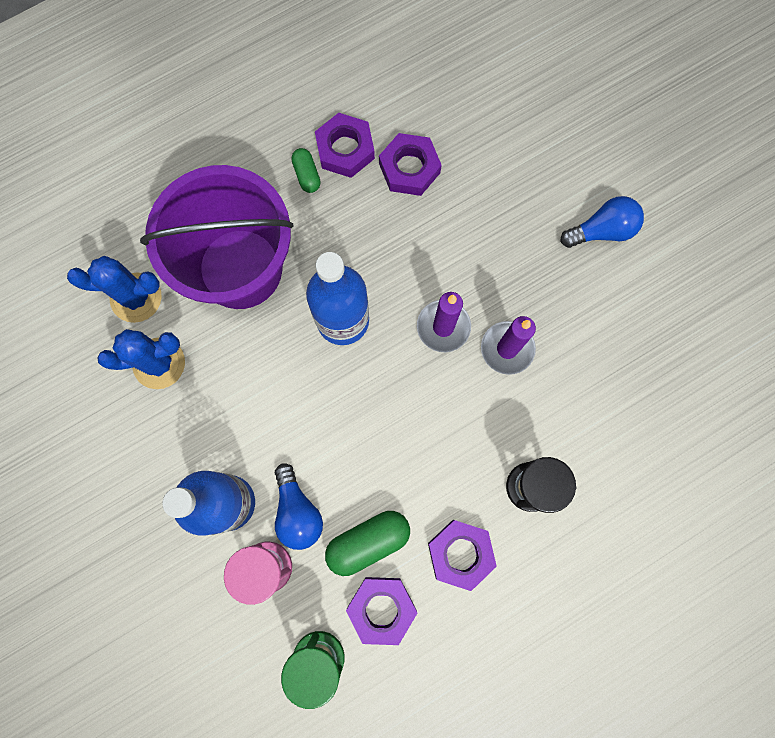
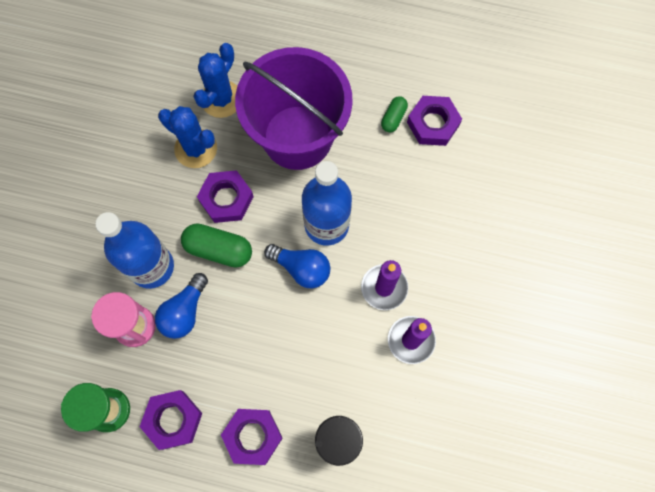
camera: 45 degrees right, 5 degrees down
(136, 298) = (221, 99): blue cactus -> blue cactus turned 75 degrees clockwise
(368, 542) = (206, 372): green capsule -> green capsule (219, 249)
(409, 168) = (462, 171): purple nut -> purple nut (226, 199)
(602, 230) = (551, 326): blue light bulb -> blue light bulb (301, 268)

